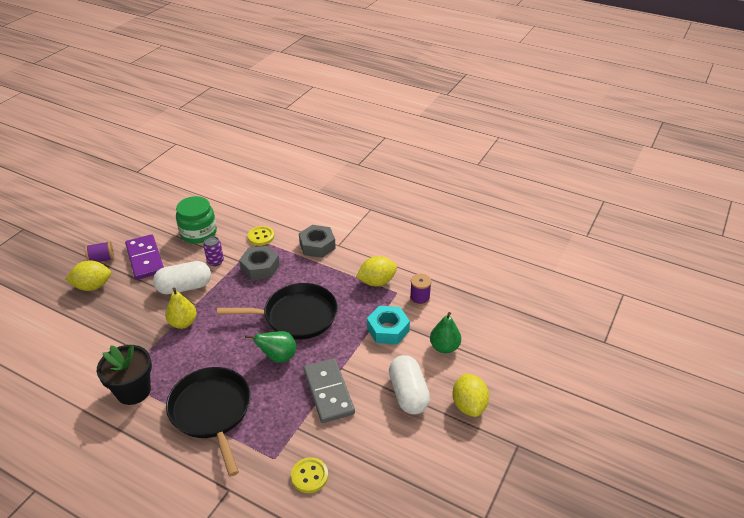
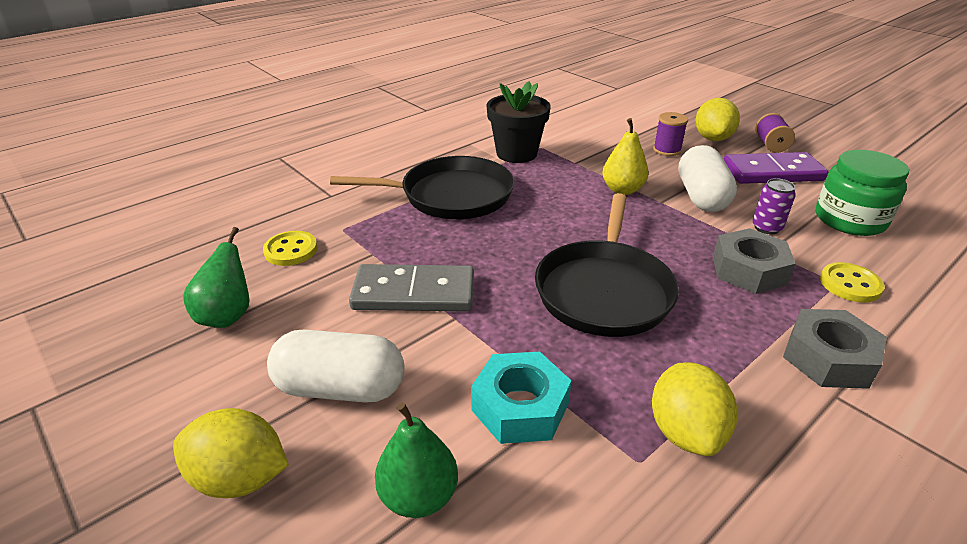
camera: 110 degrees right, 5 degrees down
(278, 357) = (516, 257): green pear -> green pear (227, 316)
(419, 298) = (605, 505): purple spool -> purple spool (667, 150)

